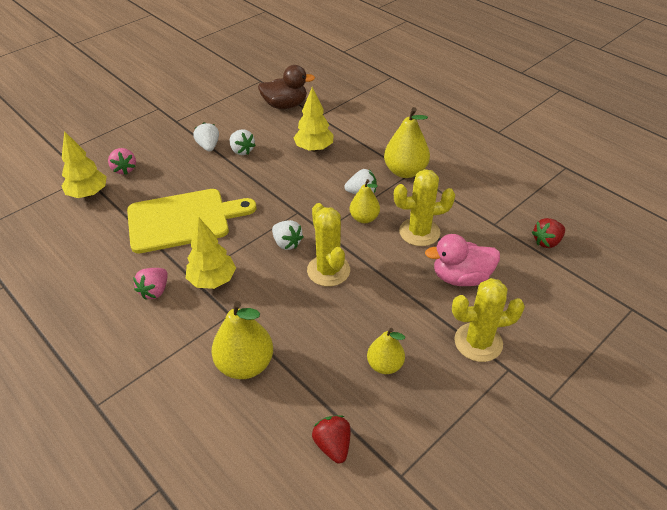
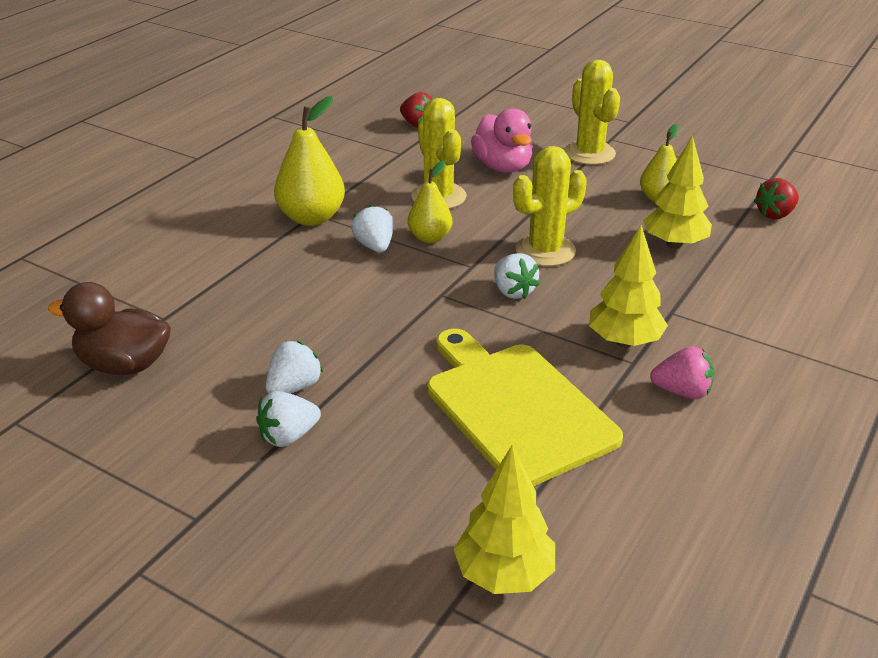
camera: 105 degrees left, 10 degrees down
(124, 169) = (401, 544): pink strawberry -> none
(245, 364) = (733, 283): yellow pear -> none
(285, 105) = (124, 365): brown duck -> brown duck turned 60 degrees counterclockwise
(287, 243) = (513, 291): white strawberry -> white strawberry turned 120 degrees clockwise
(314, 148) = (270, 306): yellow tree -> yellow tree (674, 244)

